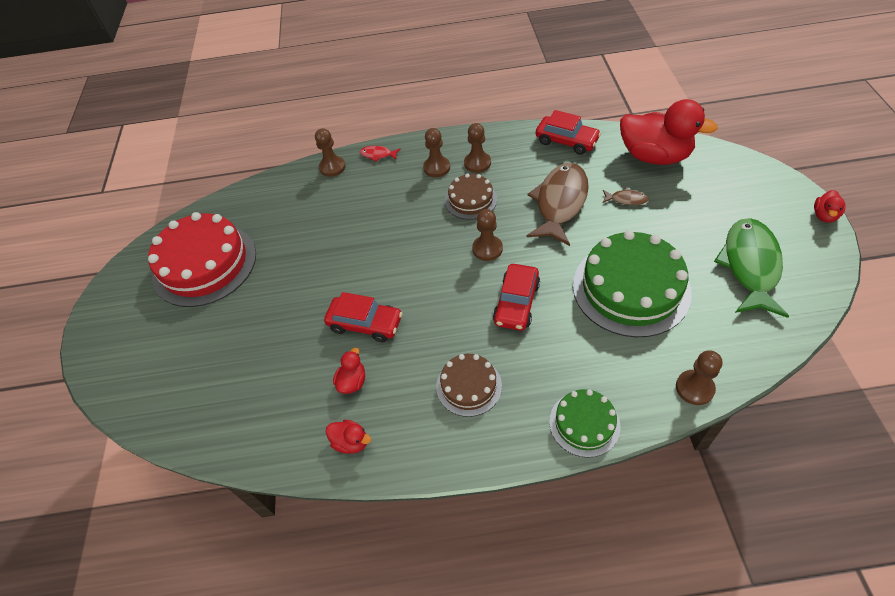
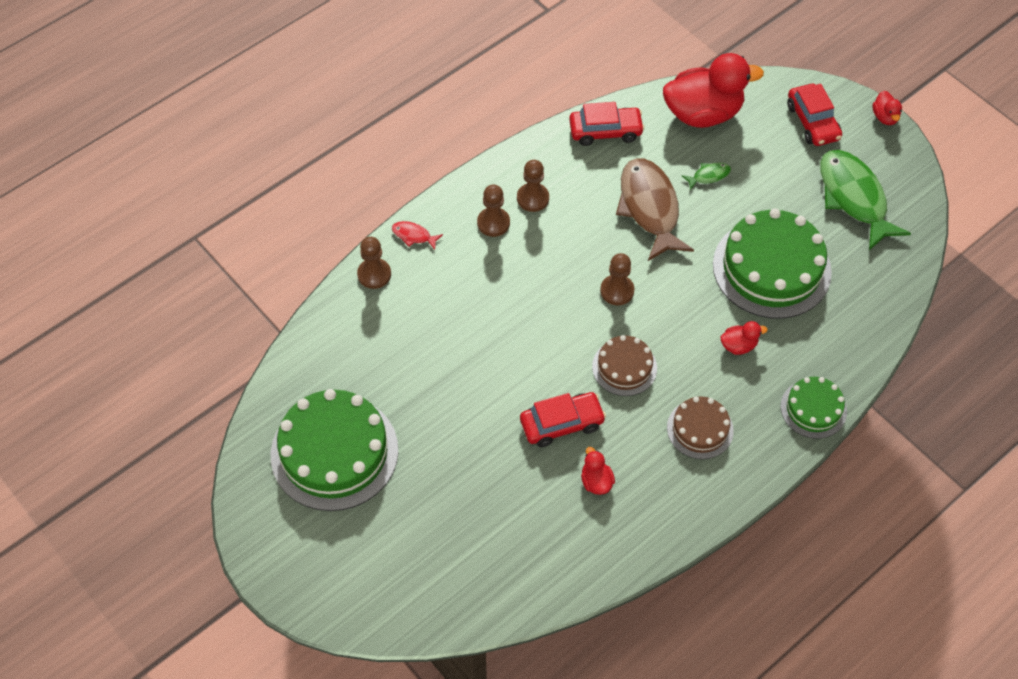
camera: 40 degrees left, 5 degrees up
(204, 264) = (334, 452): red cake -> green cake
(351, 442) = (639, 531): red duck -> red duck (738, 346)
(378, 155) = (413, 236): red fish -> red fish turned 45 degrees clockwise
(471, 200) = (559, 244): brown cake -> brown cake (624, 367)
(516, 303) = (684, 332): red car -> red car (812, 122)
(626, 199) = (709, 176): brown fish -> green fish
(694, 388) = (876, 334): brown pawn -> none

